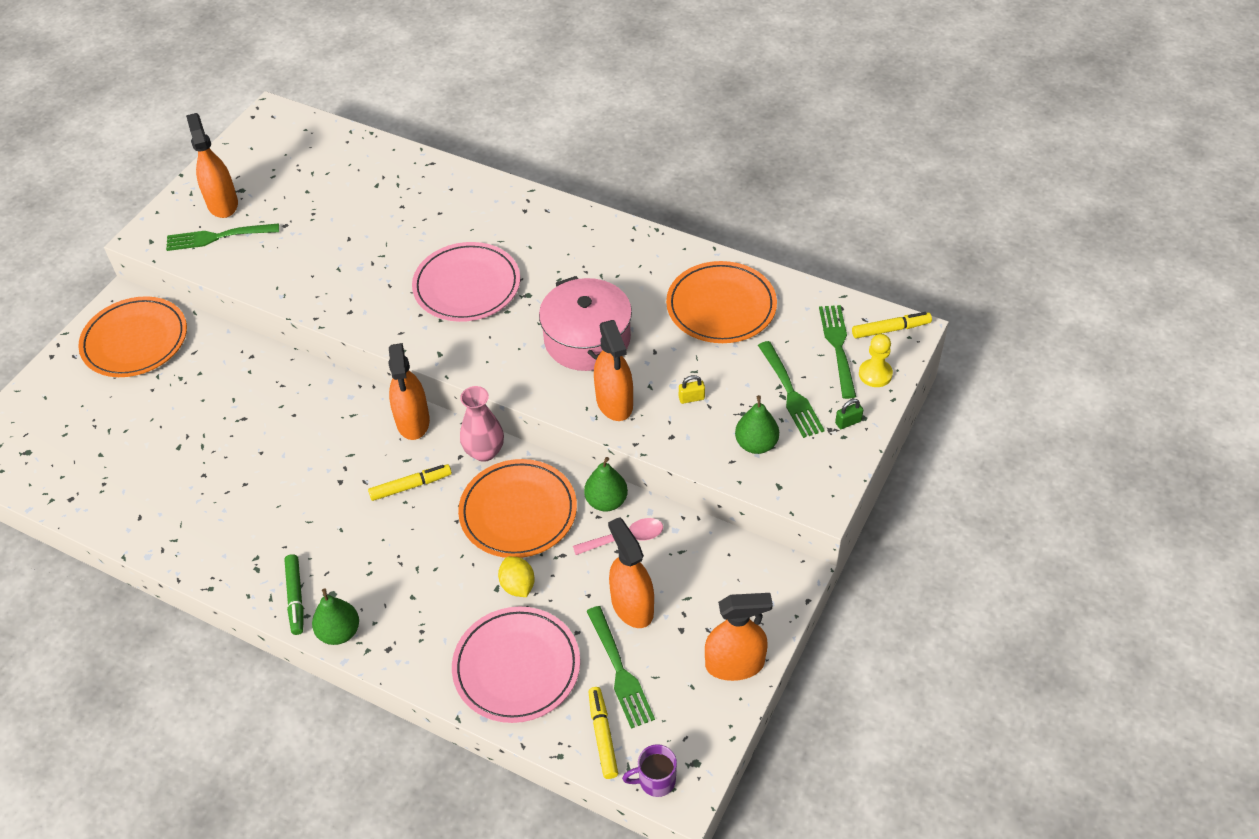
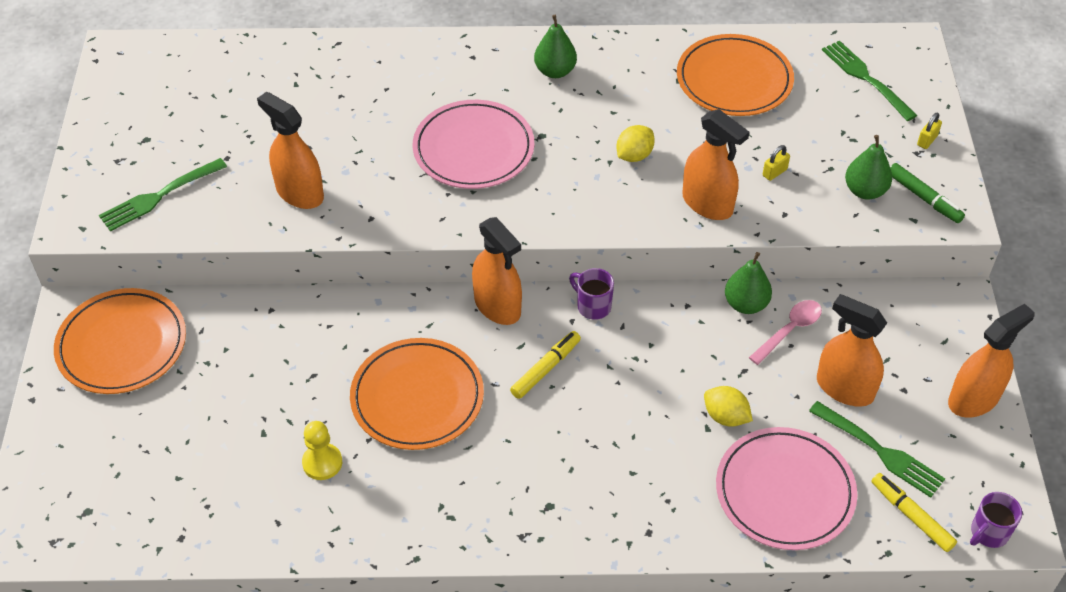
camera: 30 degrees left, 0 degrees up
(222, 204) = (136, 160): orange spray bottle -> orange spray bottle (299, 193)
(296, 598) = (515, 526): green marker -> green marker (924, 198)
(339, 632) = (587, 539): green pear -> green pear (555, 71)
(484, 452) = (593, 306): pink vase -> purple mug
(518, 512) = (671, 348): orange plate -> orange plate (417, 397)
(587, 339) = (634, 155): pink pot -> yellow lemon
(790, 392) = (856, 133): green fork -> none
(848, 422) = (927, 140): green padlock -> yellow padlock
(875, 374) = (916, 90): yellow pawn -> yellow pawn (322, 463)
(890, 329) = (898, 46): yellow marker -> none

